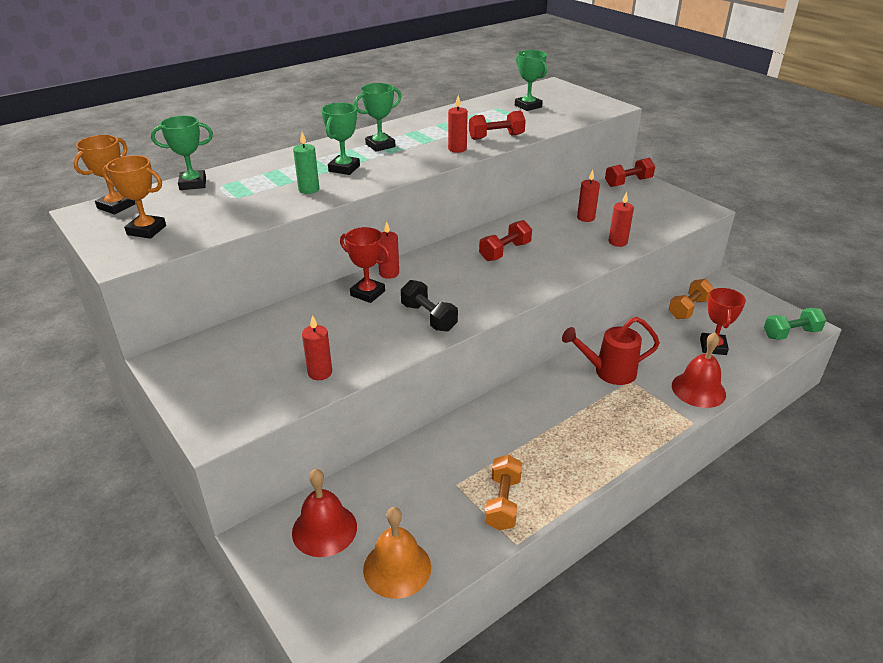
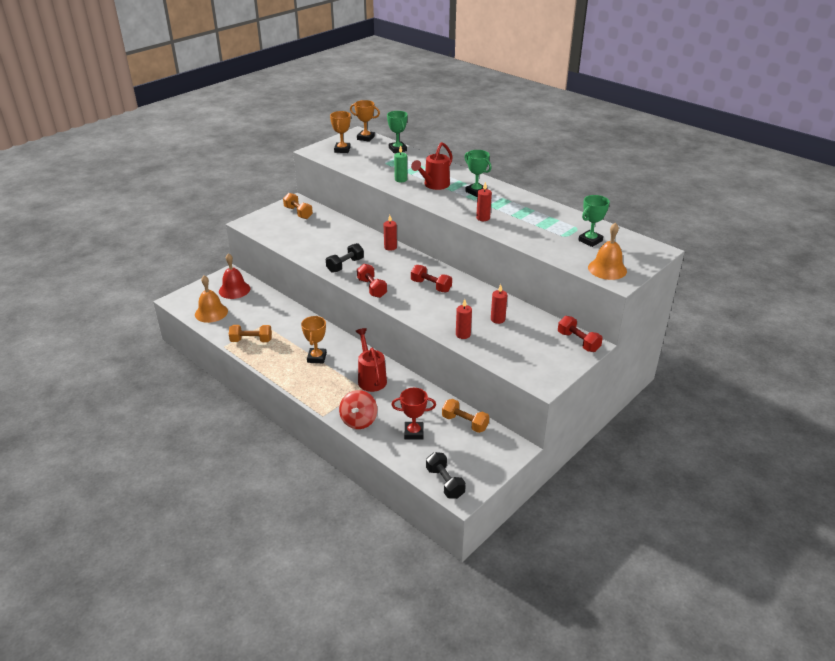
camera: 80 degrees right, 0 degrees up
(216, 360) = (298, 213): none -> orange dumbbell
(320, 373) = (290, 240): red candle -> none
(344, 168) = (434, 185): green trophy -> red watering can
(367, 293) = (366, 243): red trophy -> none
(496, 137) = (513, 231): red dumbbell -> red dumbbell (372, 288)
(558, 422) = (317, 358): none -> orange trophy
(589, 107) = (607, 269): none -> orange bell
(698, 389) = (359, 421): red bell -> red spinning top
(791, 334) = (445, 482): green dumbbell -> black dumbbell

